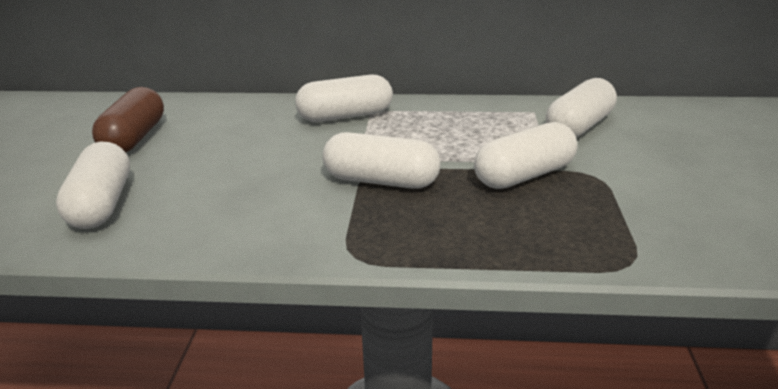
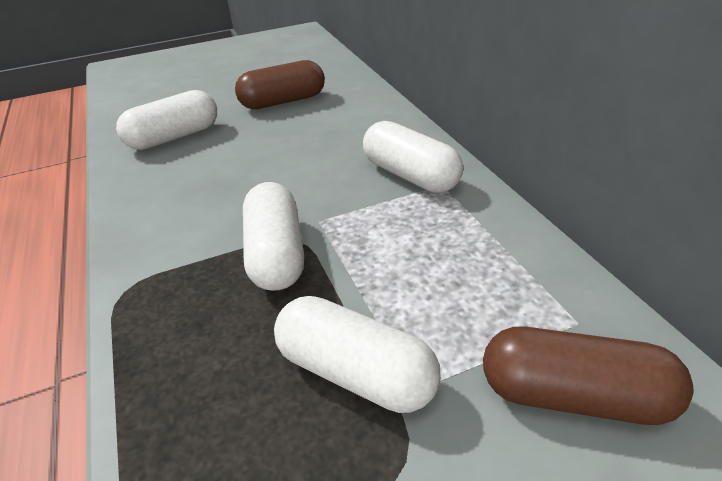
camera: 65 degrees right, 10 degrees up
(579, 127) = (574, 395): white capsule -> brown capsule

